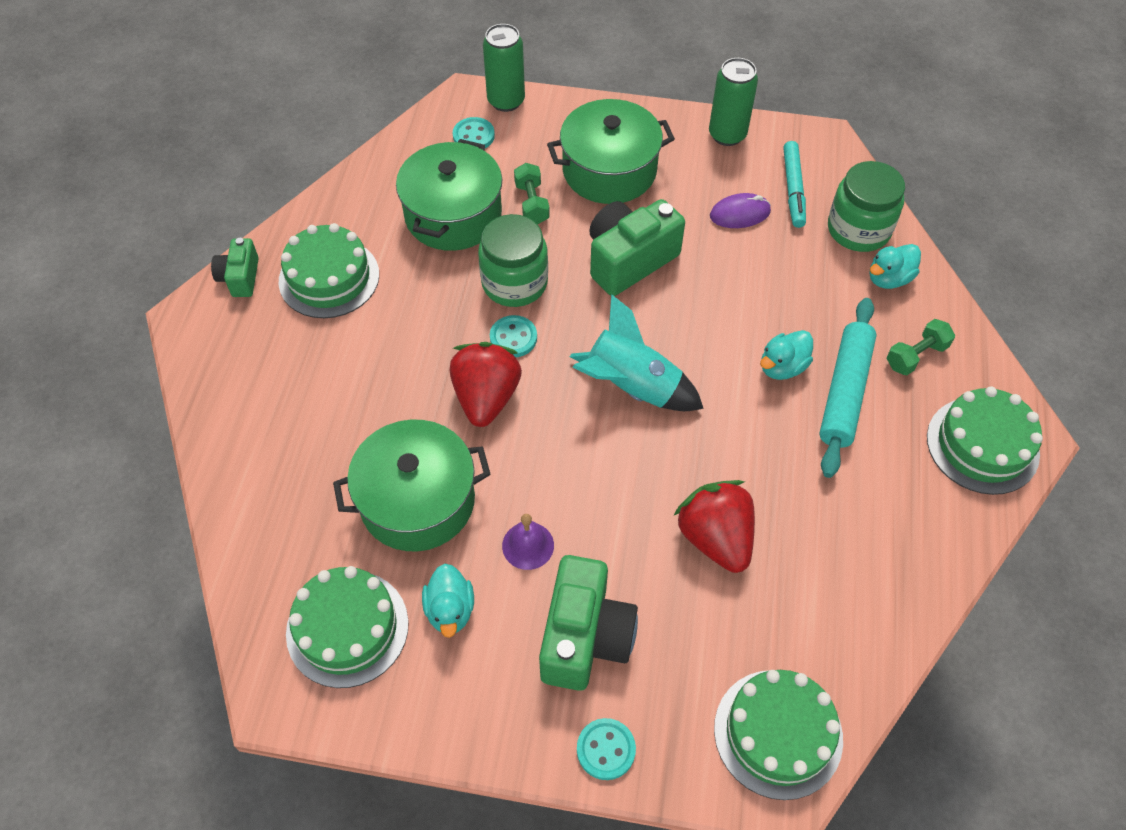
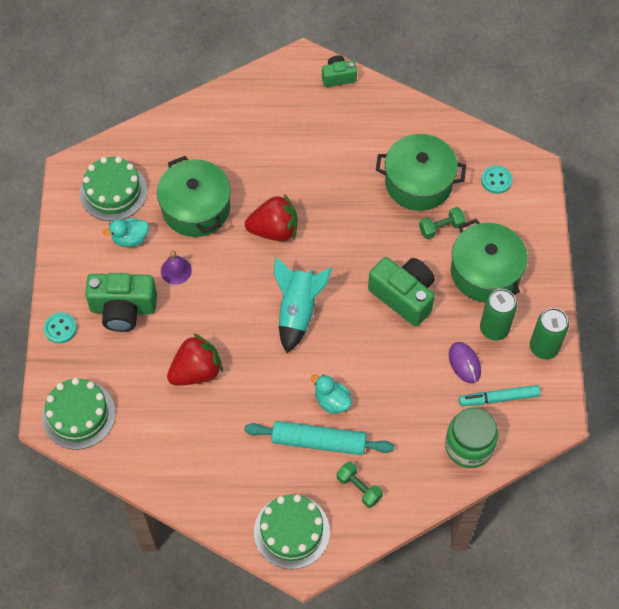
camera: 80 degrees right, 5 degrees up
(329, 278) = (349, 124): green cake -> none
(506, 101) = (537, 194): green can -> green can (494, 329)
(513, 338) = (323, 237): turquoise button -> none
(514, 283) = (368, 230): green jar -> none
(889, 278) = (426, 468): turquoise duck -> none

